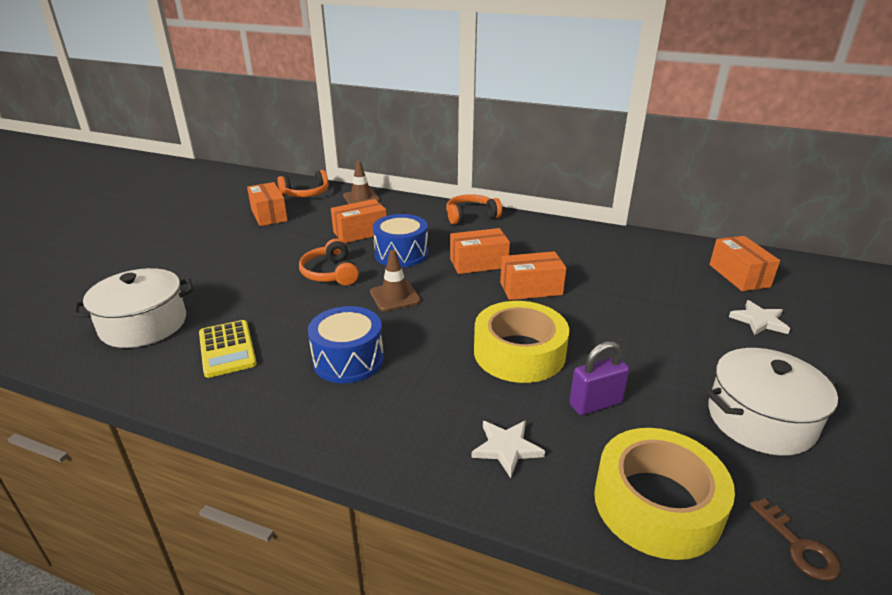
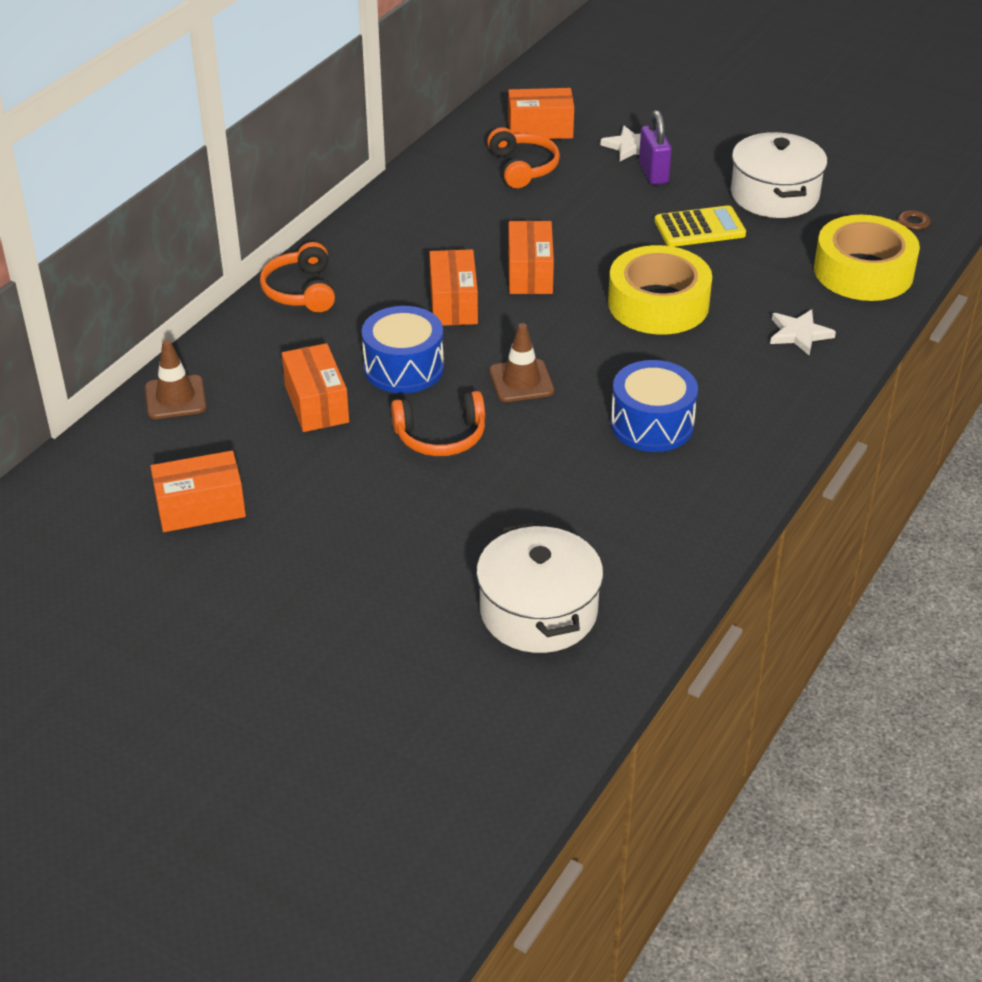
camera: 80 degrees left, 10 degrees up
(227, 349) = (612, 524): yellow calculator -> yellow calculator (699, 228)
(306, 193) = (119, 464): orange headphones -> orange headphones (523, 167)
(595, 404) = (745, 274): purple padlock -> purple padlock (653, 173)

